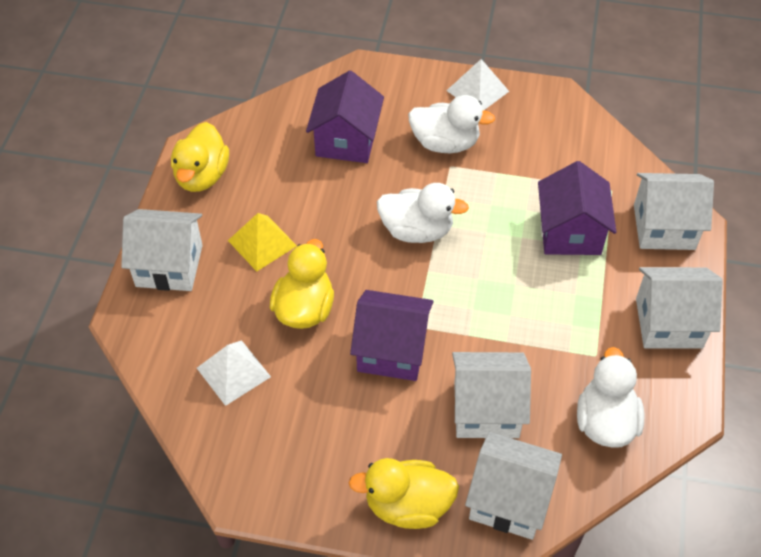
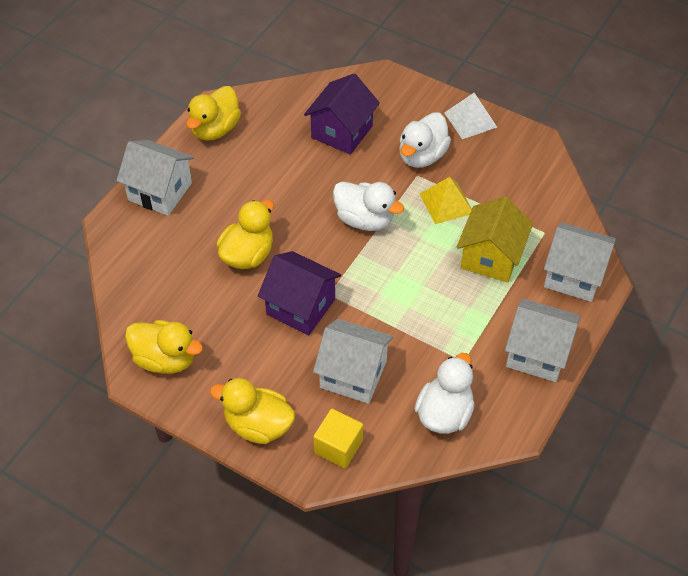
camera: 20 degrees right, 0 degrees up
(233, 372) = (172, 286): white pyramid -> none
(262, 243) = (238, 194): yellow pyramid -> yellow pyramid (446, 203)
(264, 462) = (165, 359): none -> yellow duck
(445, 143) = (422, 156): white duck -> white duck turned 90 degrees clockwise
(509, 500) = (338, 447): white house -> yellow cube
(570, 232) = (491, 257): purple house -> yellow house

